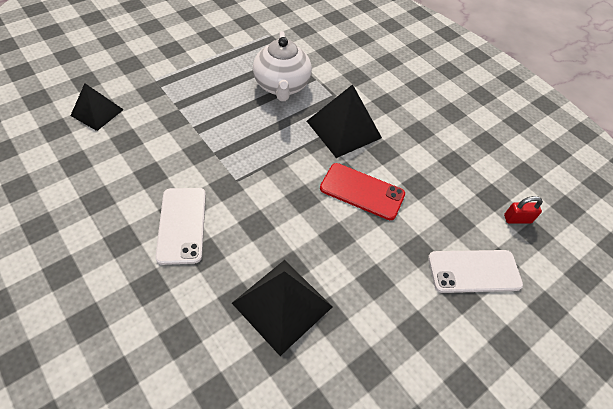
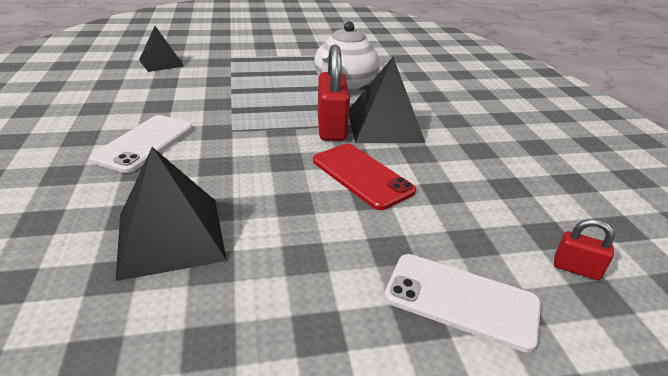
camera: 30 degrees right, 20 degrees down
(308, 147) = (331, 128): none -> red padlock

